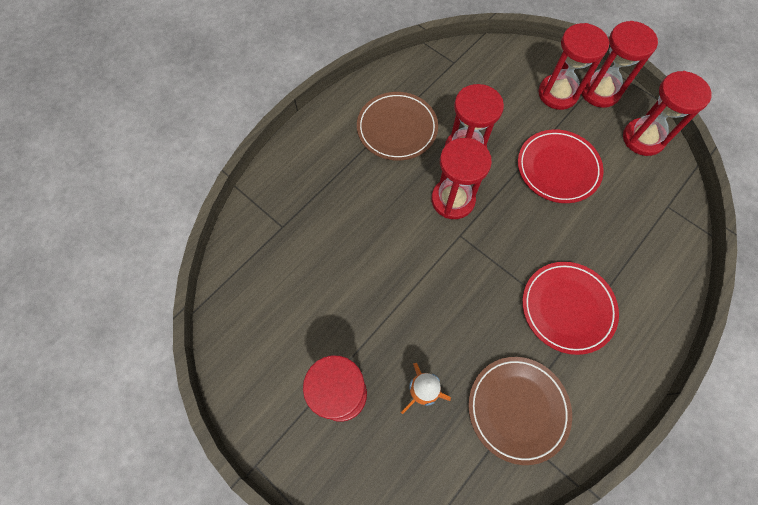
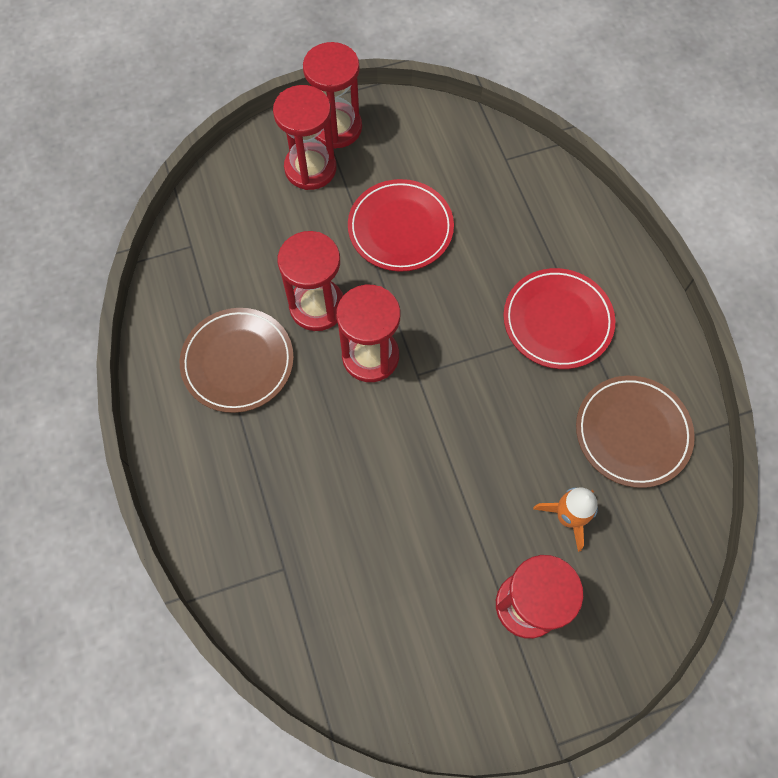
camera: 60 degrees left, 0 degrees up
(643, 138) = (418, 127): red hourglass -> none

